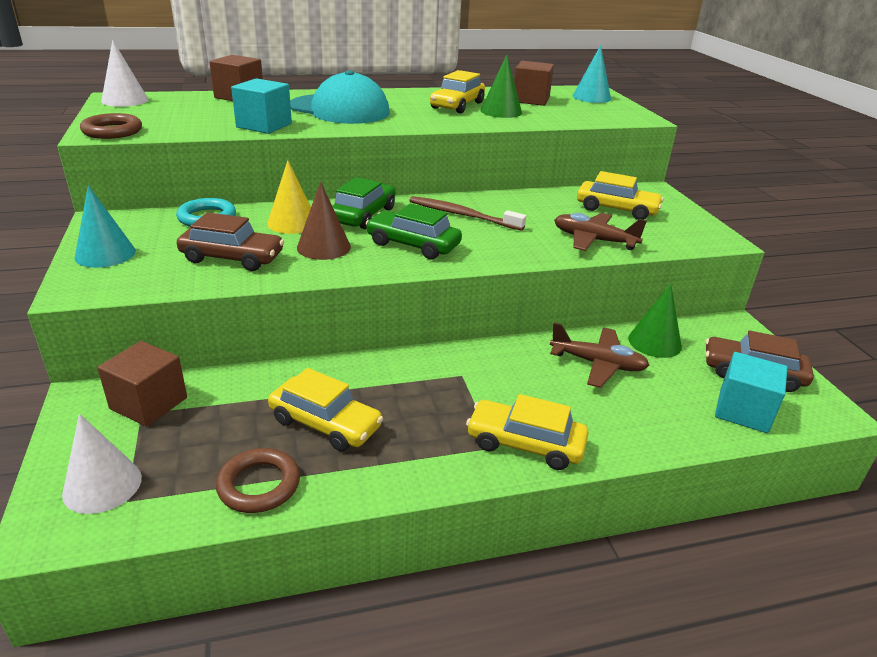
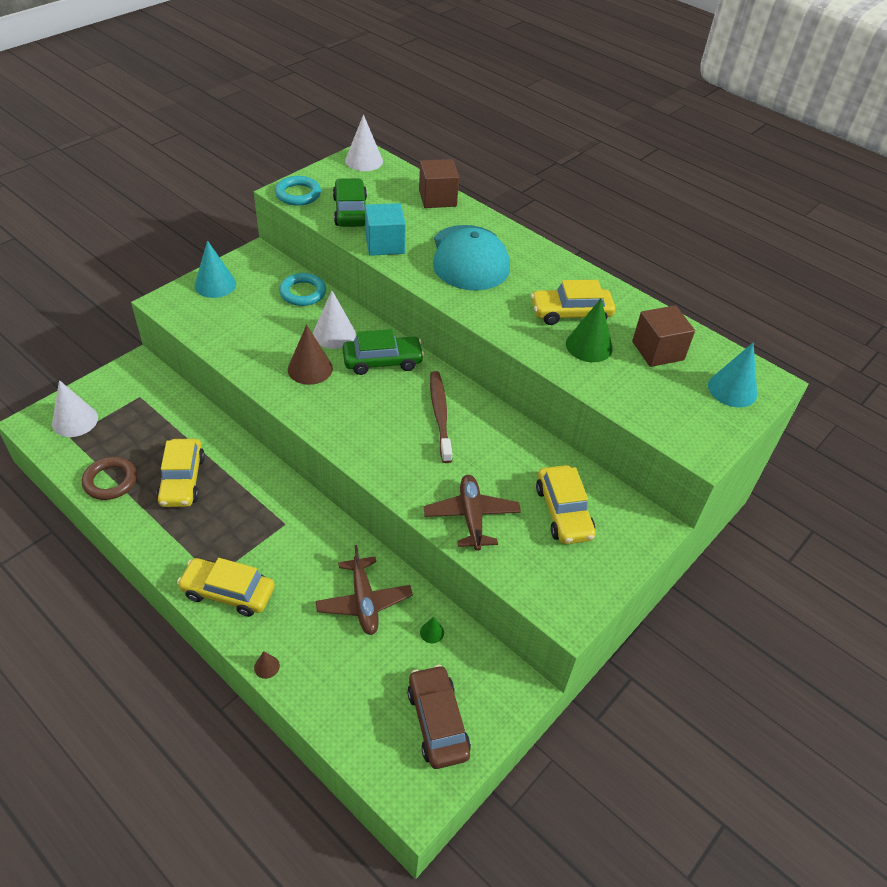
camera: 55 degrees right, 15 degrees up
(112, 131) = (298, 194): brown ring -> turquoise ring
(149, 403) = (150, 393): brown cube -> none
(232, 258) = (256, 337): brown car -> none
(292, 222) = (334, 334): yellow cone -> white cone
(413, 245) = (356, 411): green car -> green car (351, 211)
(525, 443) = (228, 592): yellow car -> yellow car turned 60 degrees counterclockwise
(643, 450) = (266, 666): none -> brown cone
(654, 342) = (432, 632): green cone -> green cone, size x0.47
(743, 411) = (367, 725): turquoise cube -> none

